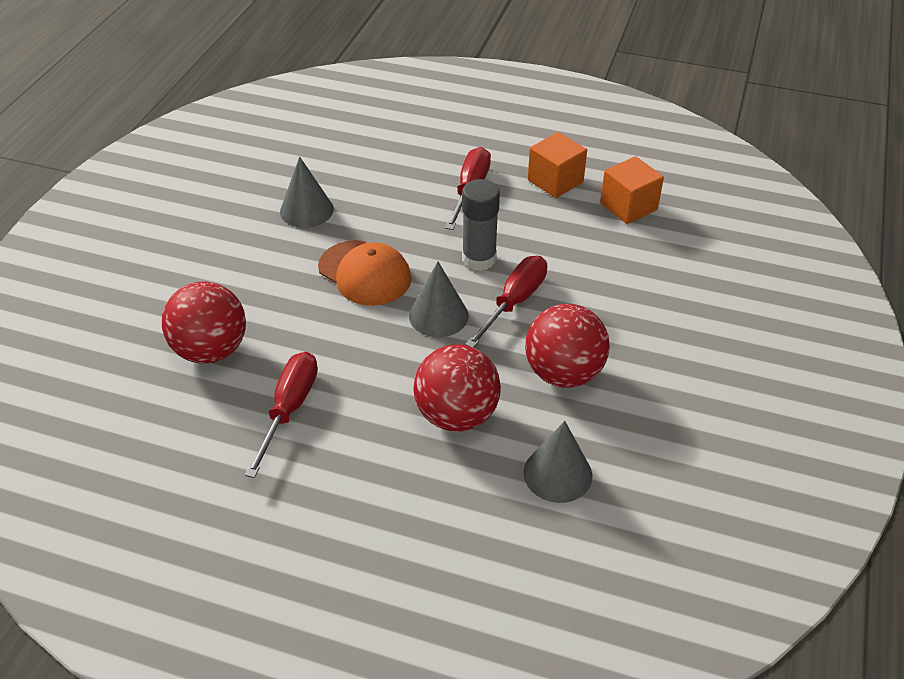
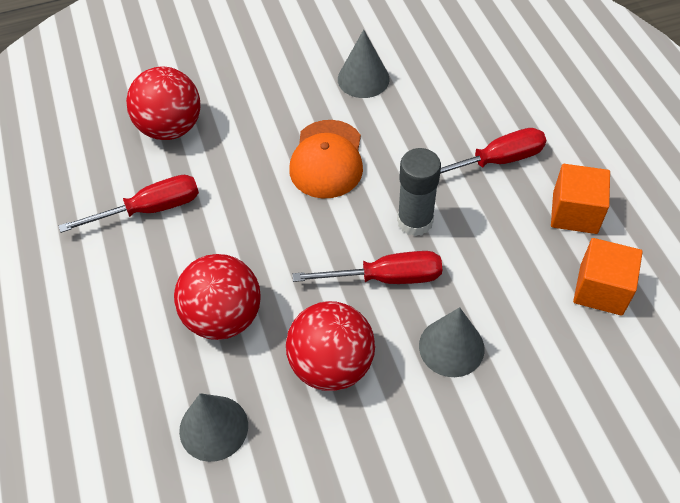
camera: 55 degrees right, 10 degrees up
(438, 315) = (323, 236): grey cone -> grey cone (451, 347)

